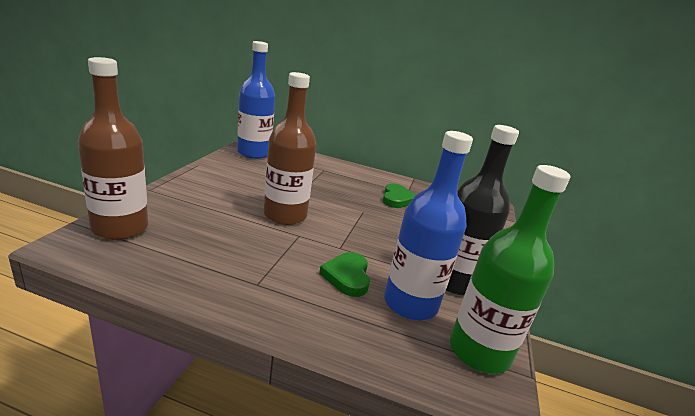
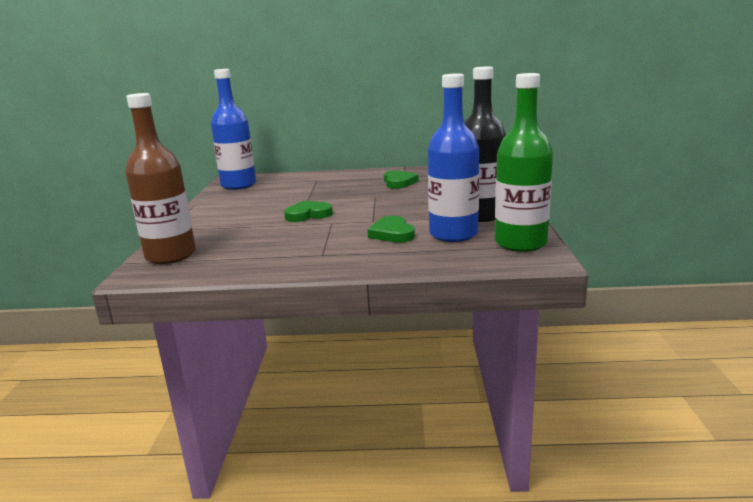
camera: 10 degrees left, 5 degrees down
(285, 215) = (308, 215): brown bottle -> green heart

